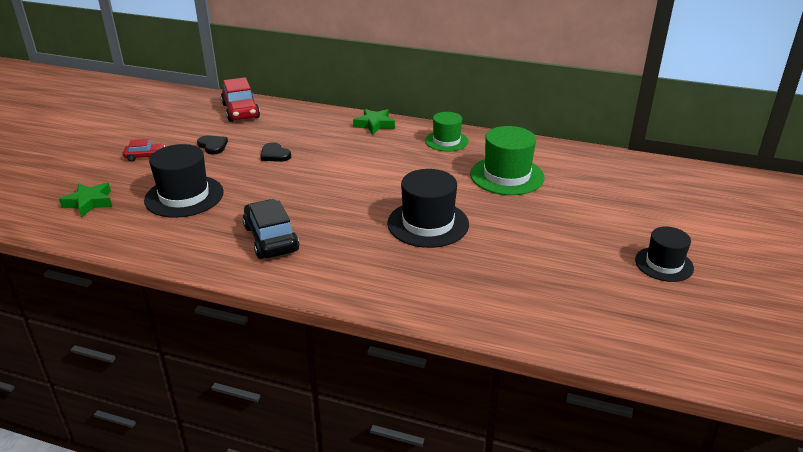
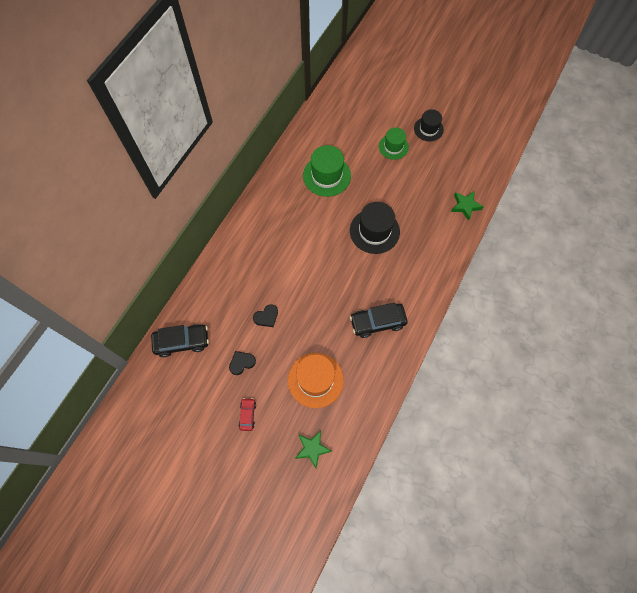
camera: 80 degrees left, 35 degrees up
(184, 196) = (315, 380): black hat -> orange hat
(241, 111) = (182, 342): red car -> black car
(374, 125) = (234, 243): green star -> green star (465, 206)
(446, 141) = (271, 200): green hat -> green hat (393, 147)

